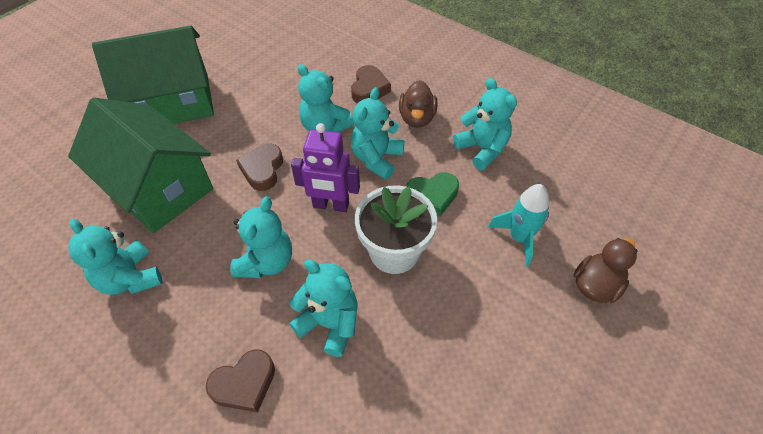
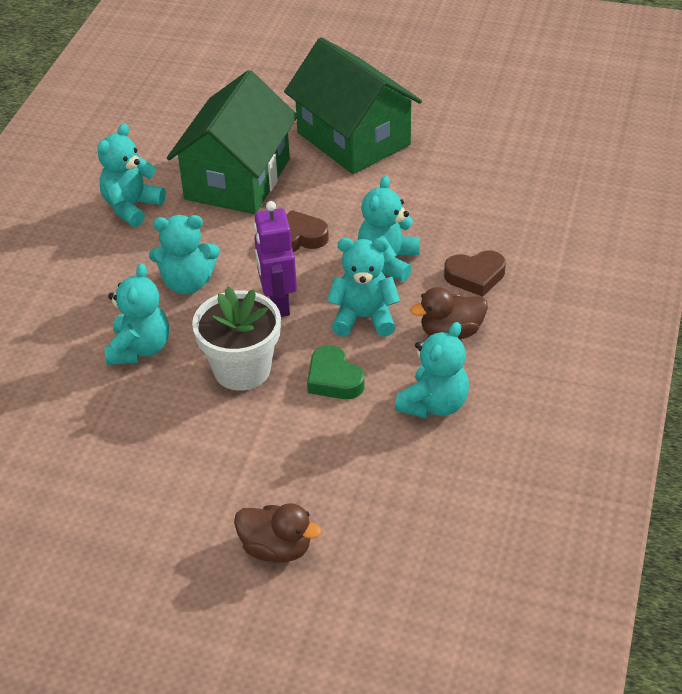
camera: 70 degrees right, 10 degrees down
(244, 384) = (61, 316): brown heart -> none
(519, 238) = (311, 468): turquoise rocket -> none

